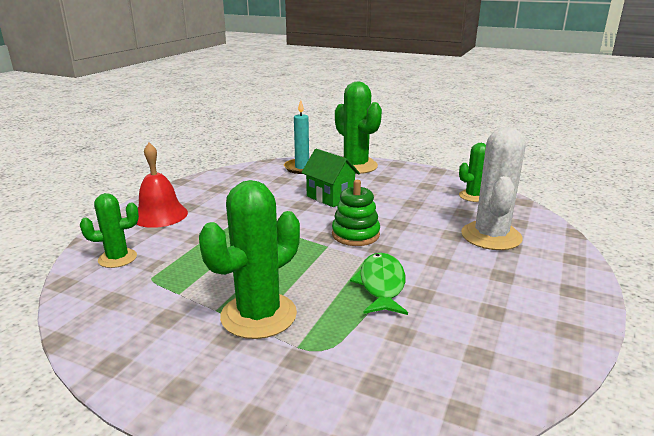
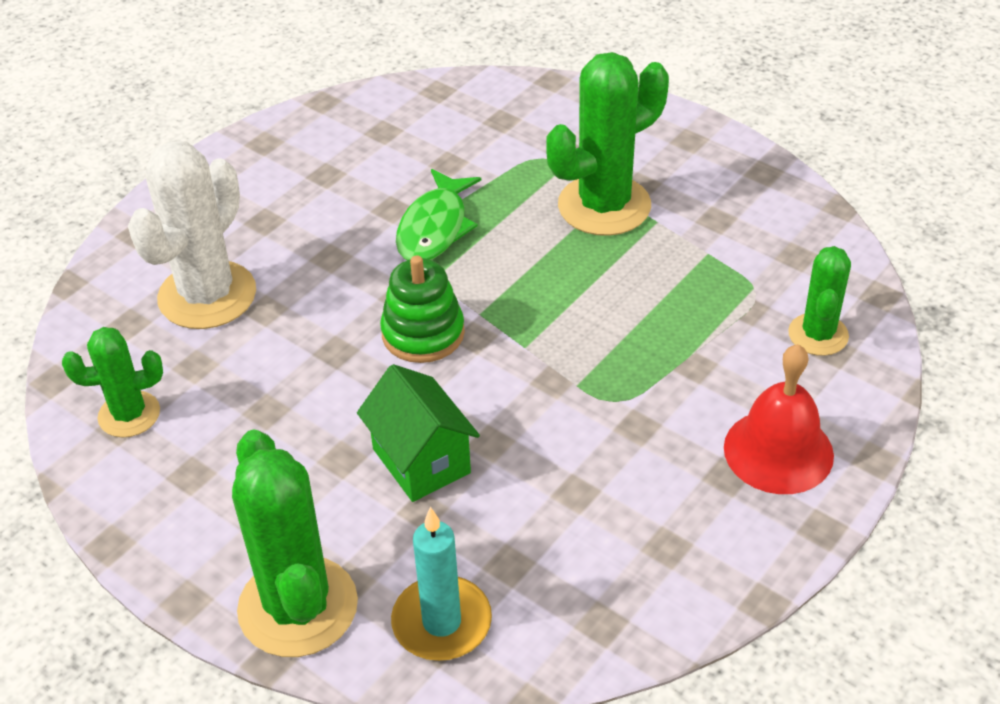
camera: 165 degrees left, 20 degrees up
(117, 258) = (818, 335): green cactus -> green cactus turned 75 degrees counterclockwise

